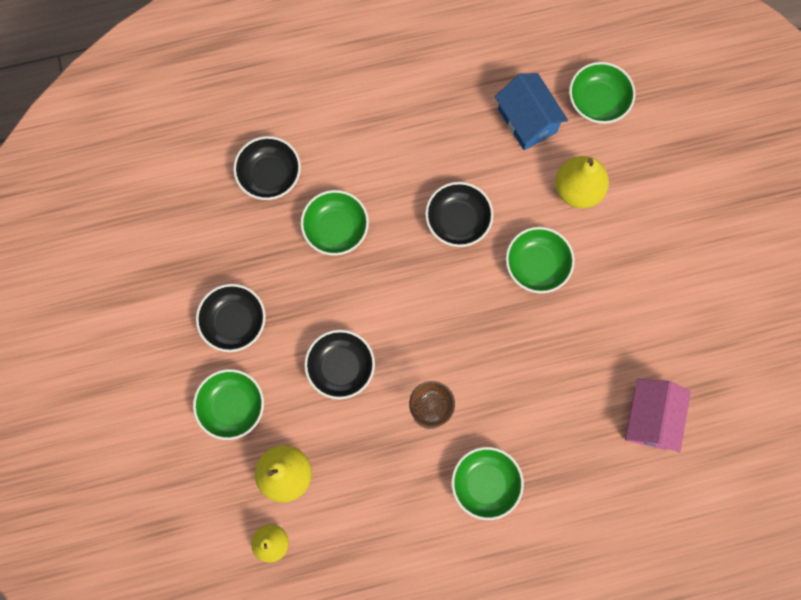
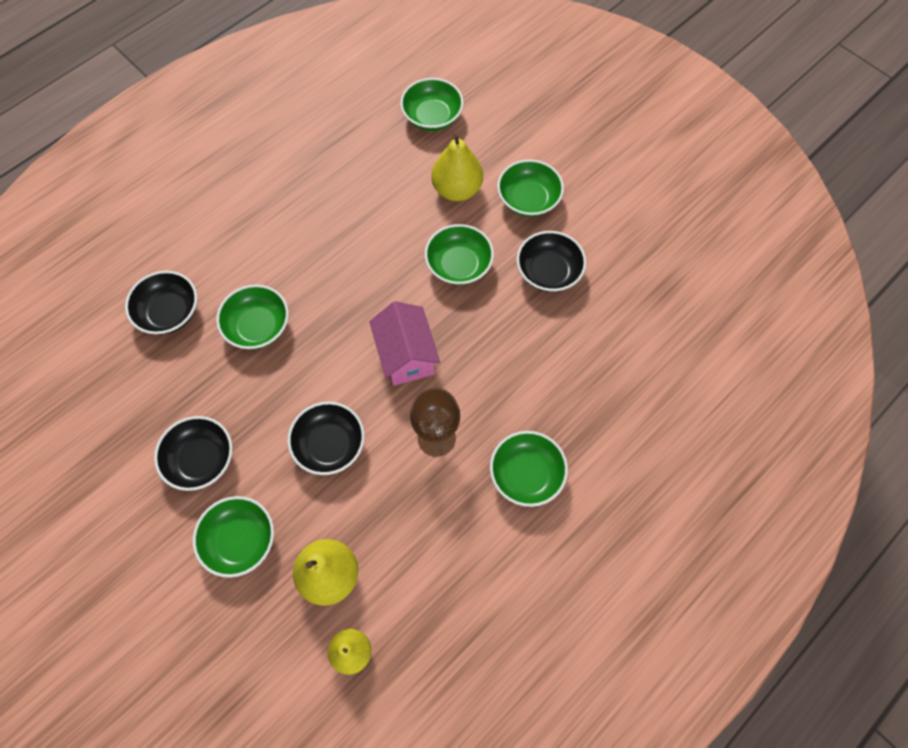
camera: 30 degrees left, 10 degrees down
(458, 220) = (367, 264): black bowl -> black bowl (548, 272)
(527, 121) = (381, 158): blue house -> none
(637, 235) = (528, 199): none -> green bowl
(650, 418) = (634, 338): pink house -> pink house (406, 355)

